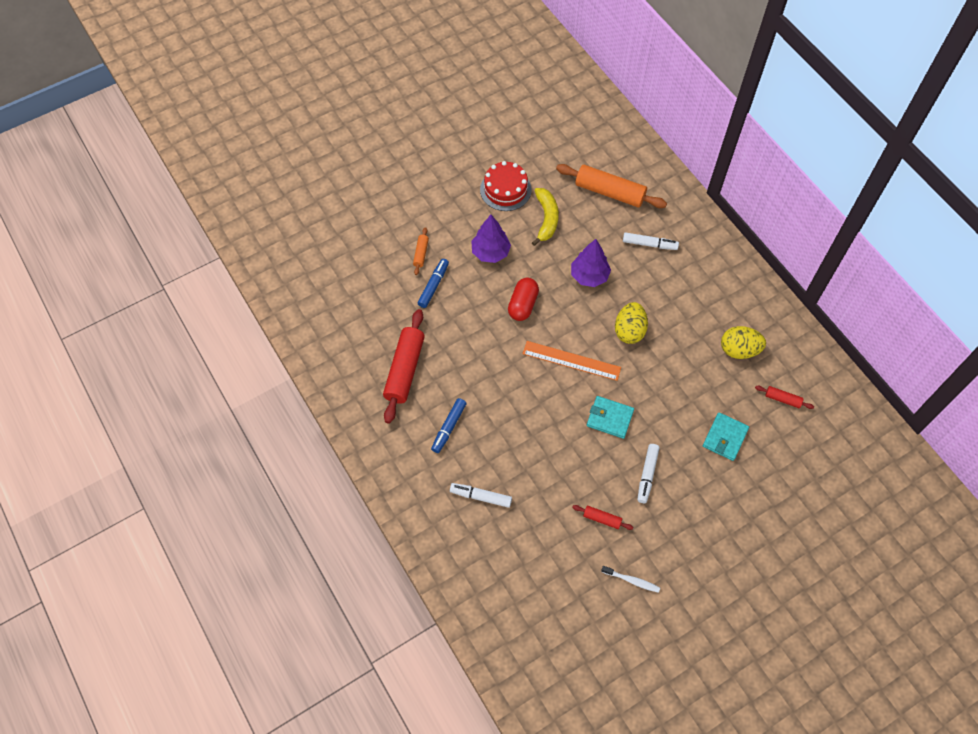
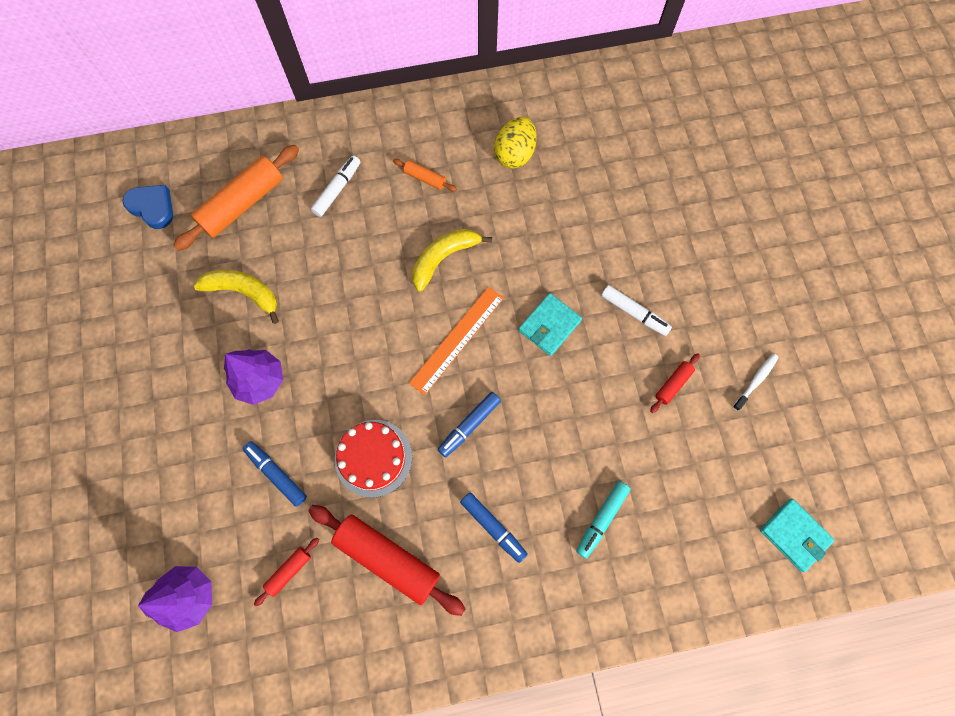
camera: 70 degrees left, 10 degrees up
(421, 253) = (218, 474): orange rolling pin -> orange rolling pin (425, 178)
(481, 496) = (601, 519): white marker -> turquoise marker
(505, 189) = (174, 326): red cake -> red cake (373, 458)
(512, 389) = (469, 425): none -> blue marker
(523, 305) = (355, 368): red capsule -> none
(581, 143) = (153, 207): none -> blue heart
(589, 276) = (350, 274): purple tree -> purple tree (189, 596)
(629, 331) = (444, 258): yellow egg -> yellow banana
(725, 437) = (615, 213): turquoise wallet -> turquoise wallet (794, 535)
(783, 399) = (590, 137): red rolling pin -> red rolling pin (289, 571)

